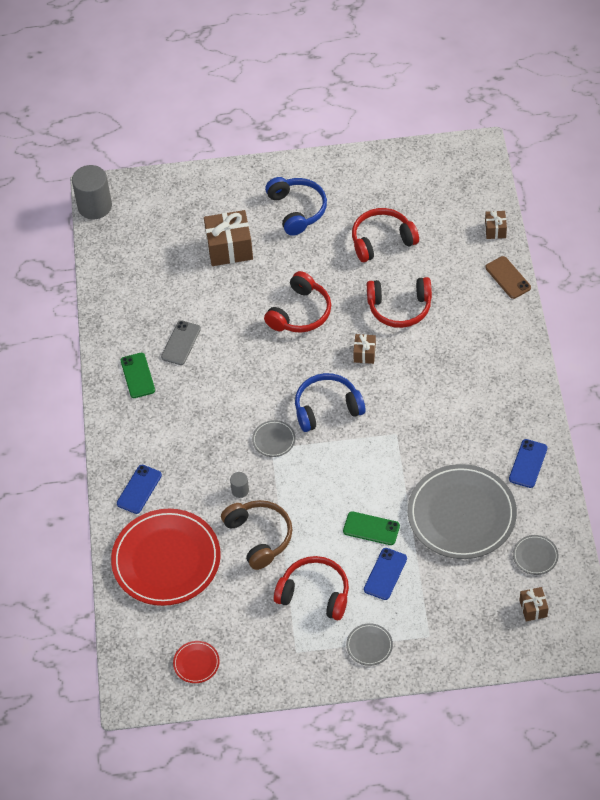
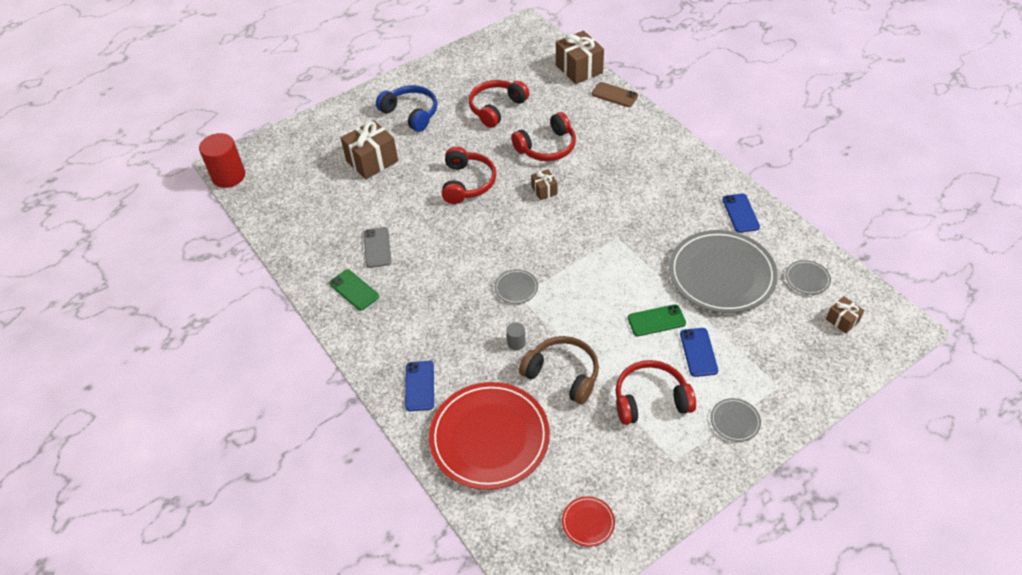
camera: 30 degrees left, 5 degrees down
(95, 206) = (228, 176): grey cylinder -> red cylinder
(327, 408) = (544, 243): blue headphones -> none
(495, 230) = (579, 69): brown gift -> brown gift, size x1.94

